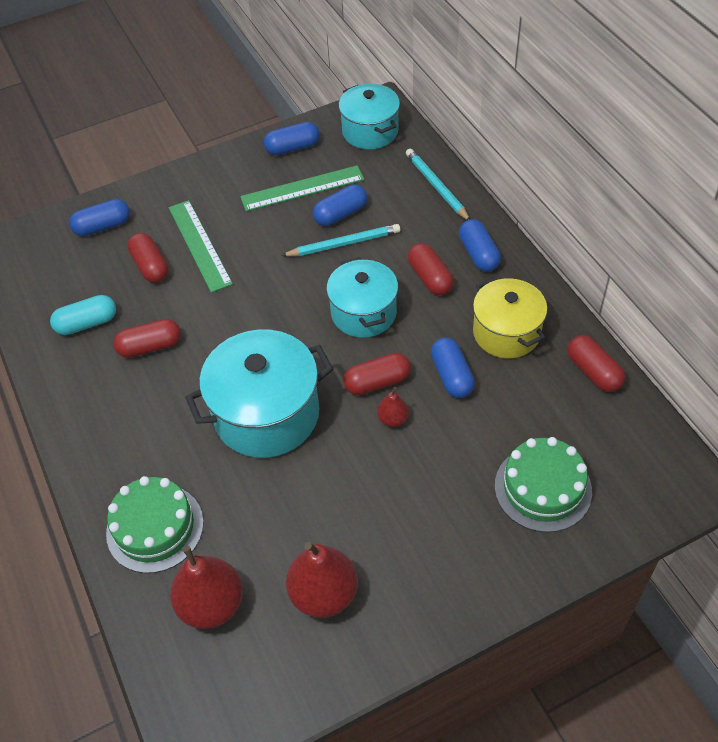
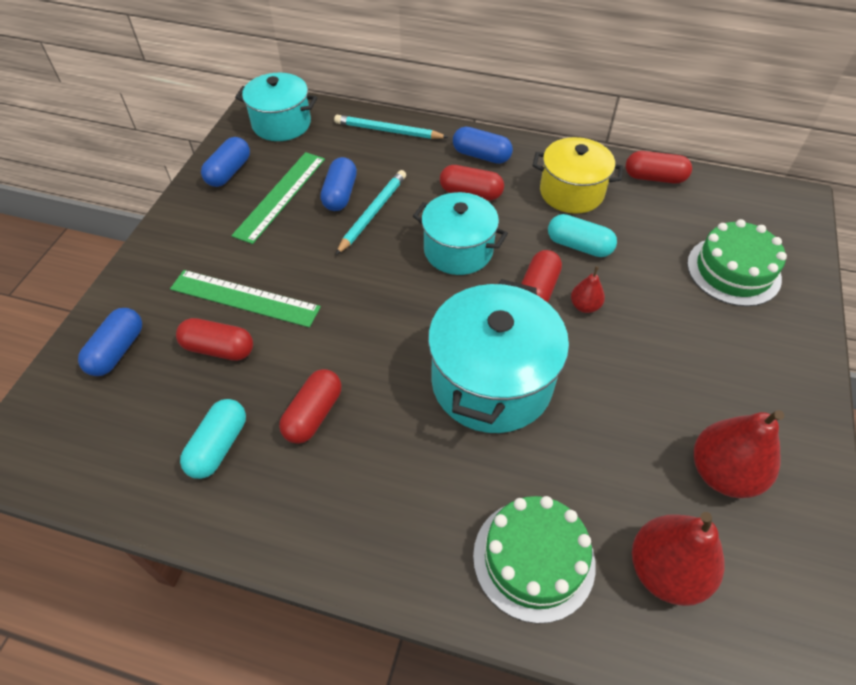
camera: 50 degrees left, 0 degrees up
(451, 376) = (579, 246): blue capsule -> turquoise capsule

